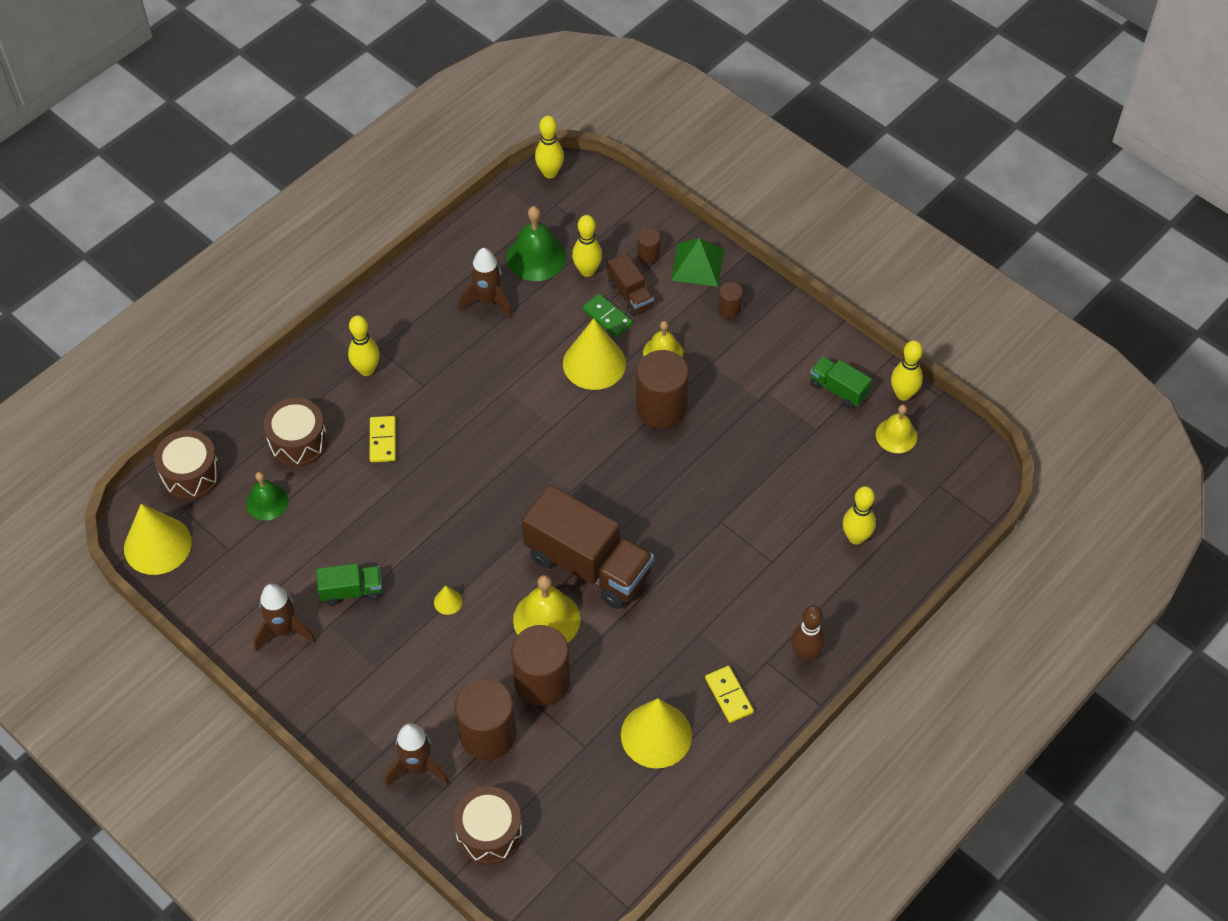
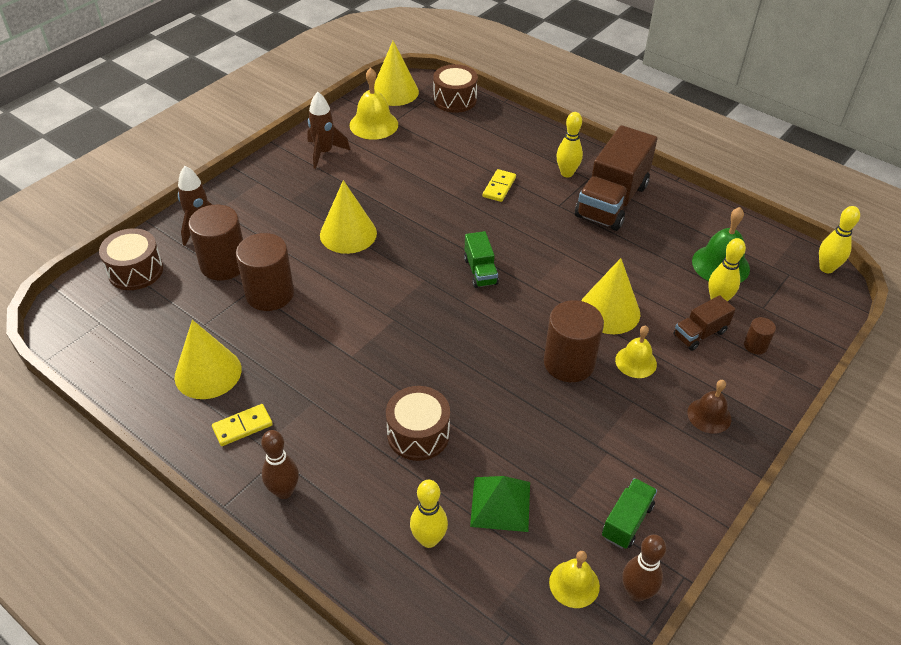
camera: 85 degrees right, 10 degrees down
(267, 502) = (435, 135): green bell -> none
(298, 442) = (491, 145): brown drum -> brown drum (418, 434)
(351, 591) = (358, 182): green truck -> green truck (480, 271)
(383, 440) = (499, 187): yellow domino -> yellow domino turned 60 degrees counterclockwise
(448, 601) = (348, 234): yellow cone -> yellow cone, size x2.39
(488, 301) = (659, 237): brown rocket -> none
(546, 619) = (330, 293): yellow bell -> yellow bell (374, 124)
(588, 565) = (386, 318): brown truck -> brown truck (612, 201)
(607, 317) = (667, 318): green domino -> none
(697, 264) = (758, 386): green pyramid -> green pyramid (500, 503)
(729, 309) = (709, 415): brown cylinder -> brown bell
(903, 394) = (636, 592): yellow bowling pin -> brown bowling pin

